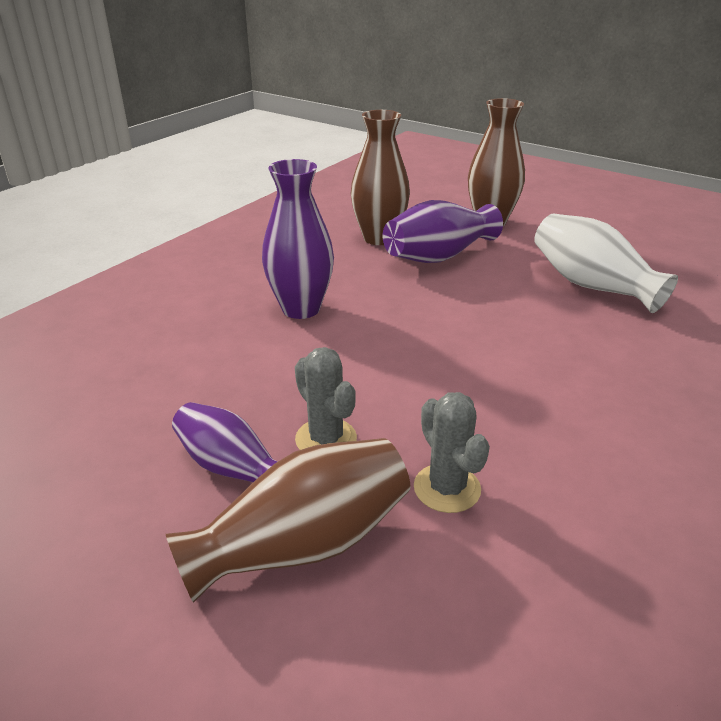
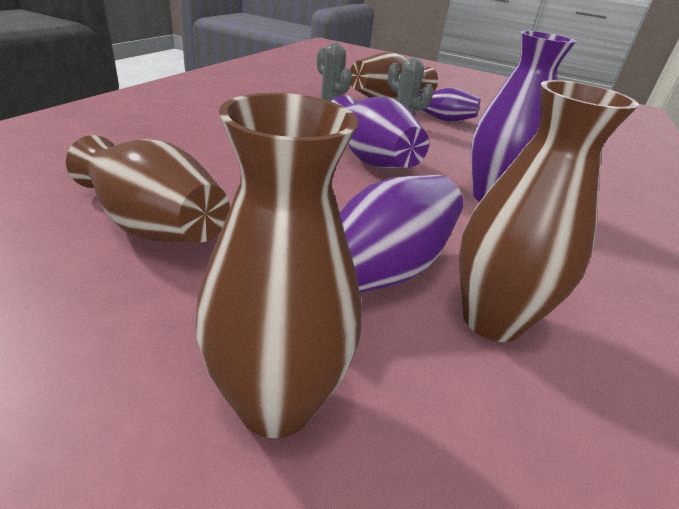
camera: 165 degrees right, 0 degrees up
(408, 357) = (370, 158): none -> purple vase
(591, 285) = (152, 225): white vase -> brown vase

